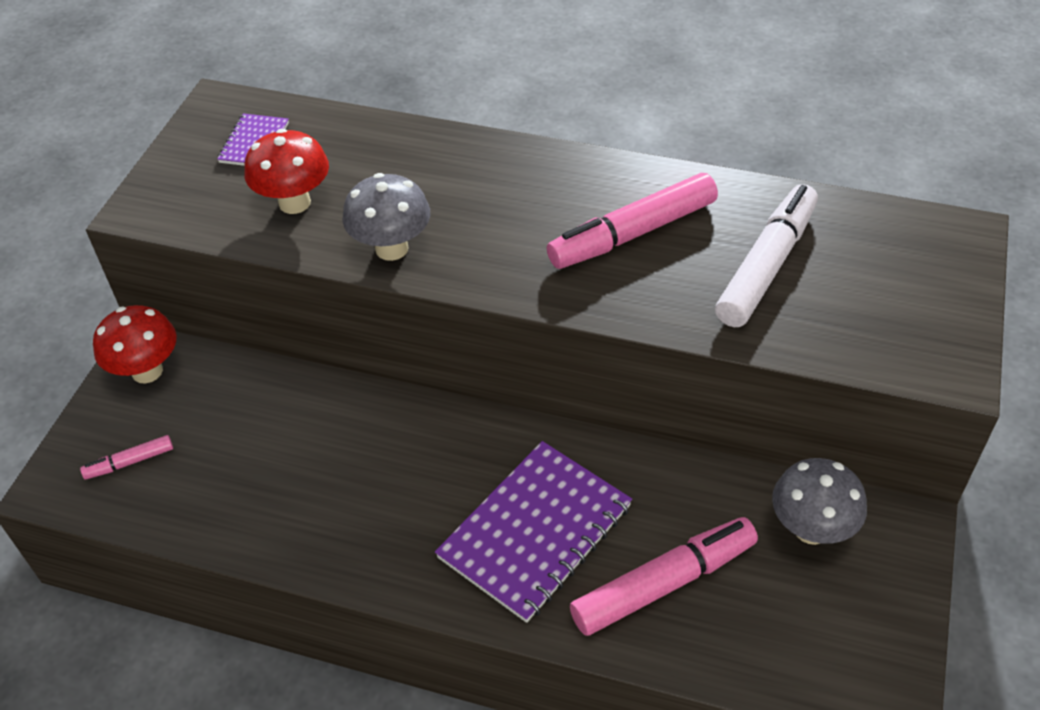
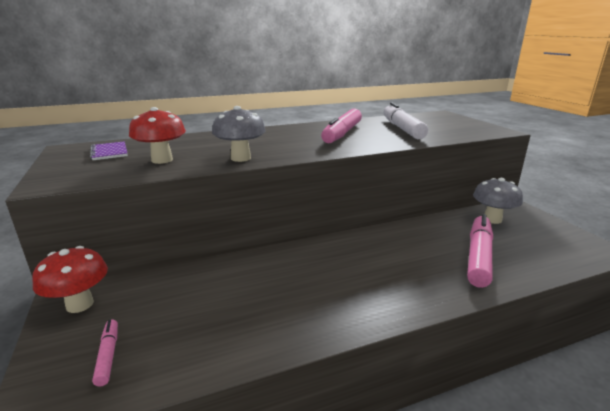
camera: 40 degrees left, 25 degrees down
(130, 462) = (108, 356): pink marker -> pink marker turned 135 degrees clockwise
(535, 532) = (403, 266): purple notebook -> none

